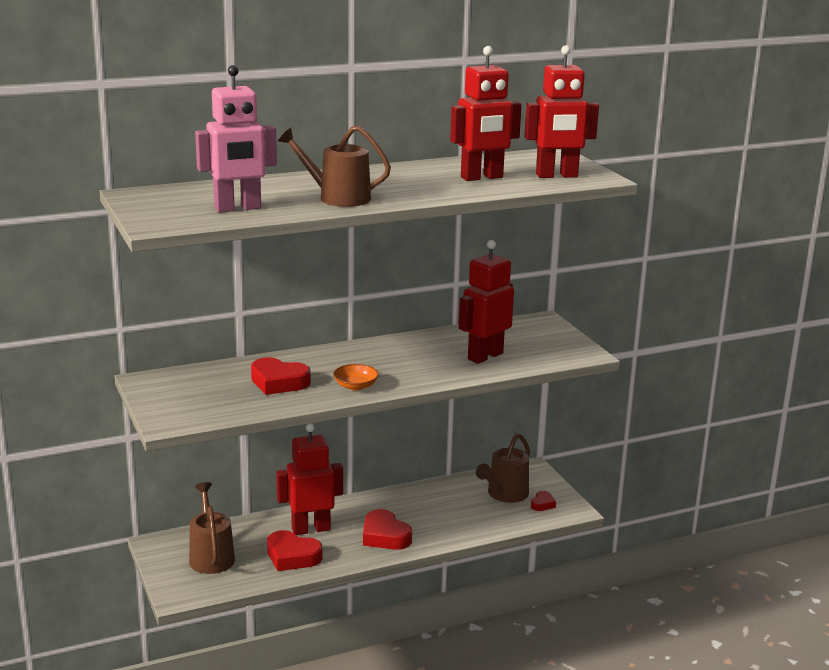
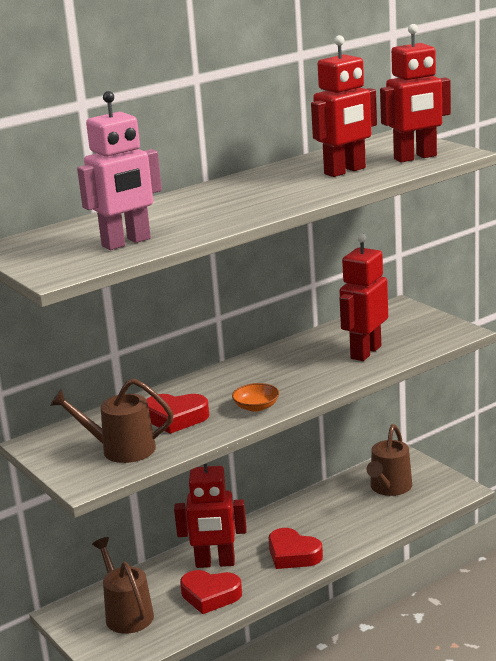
camera: 10 degrees left, 0 degrees up
(311, 529) = (215, 563): red robot -> red robot turned 150 degrees counterclockwise
(338, 197) = (220, 214): brown watering can -> brown watering can (121, 449)
(542, 504) = (430, 490): red heart -> none

